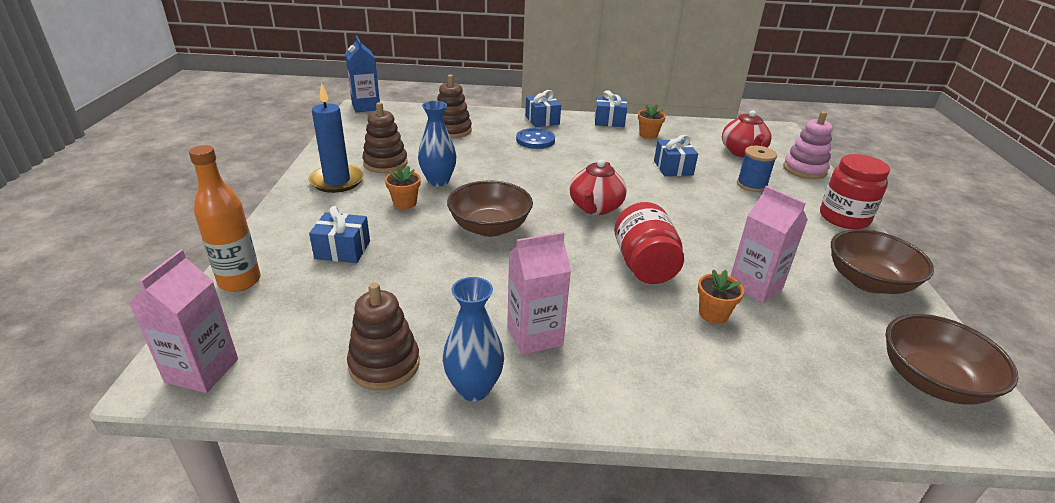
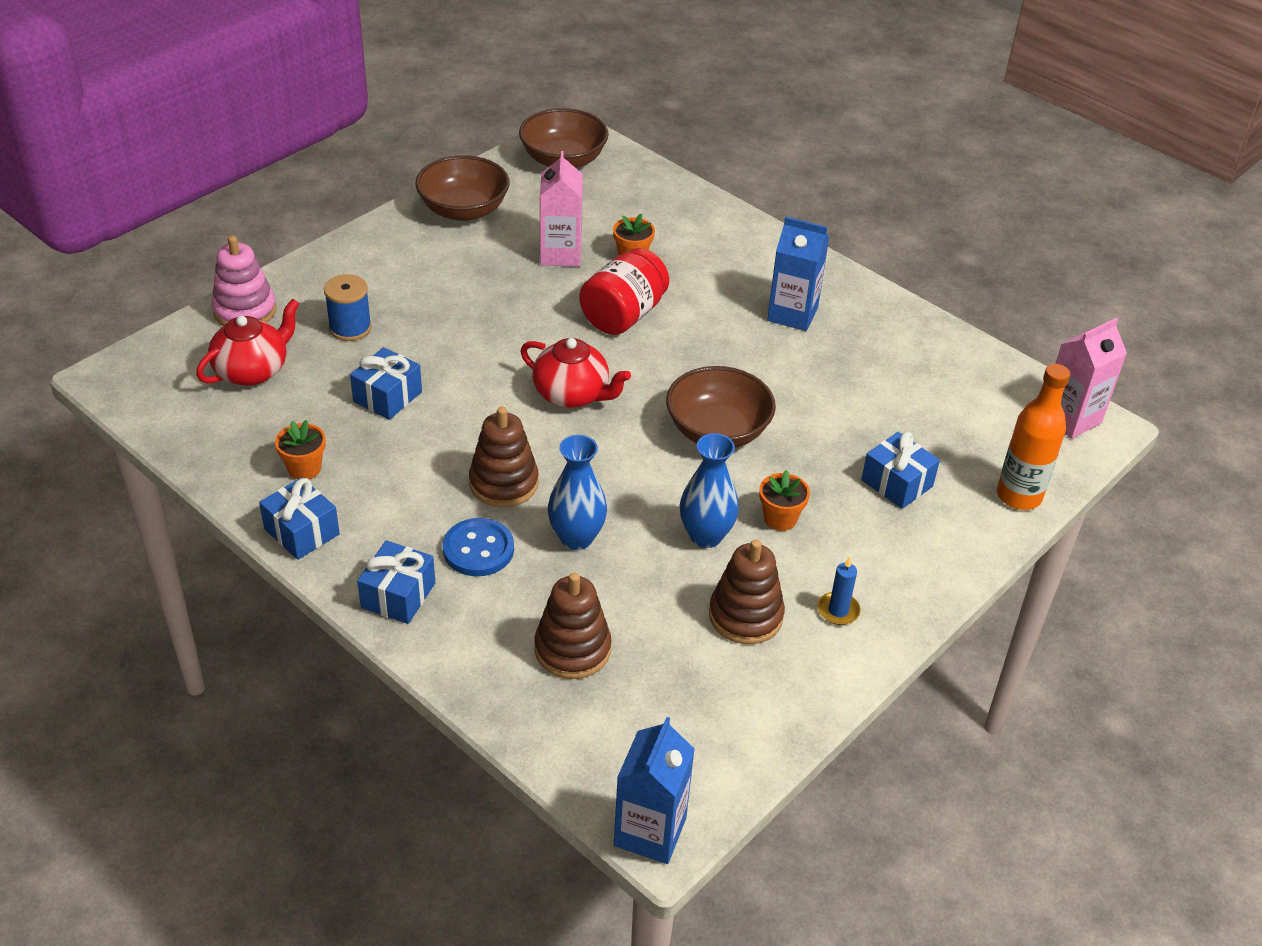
camera: 140 degrees left, 10 degrees up
(337, 181) = (838, 610): blue candle -> blue candle, size x0.50
(384, 364) = (926, 353): brown stacking toy -> brown stacking toy (504, 483)
(474, 388) = (873, 306): blue vase -> blue vase (576, 538)
(534, 335) = (792, 314): pink carton -> blue carton
(595, 208) = (572, 394): red teapot -> red teapot turned 60 degrees clockwise
(844, 218) = (349, 252): red jar -> none

